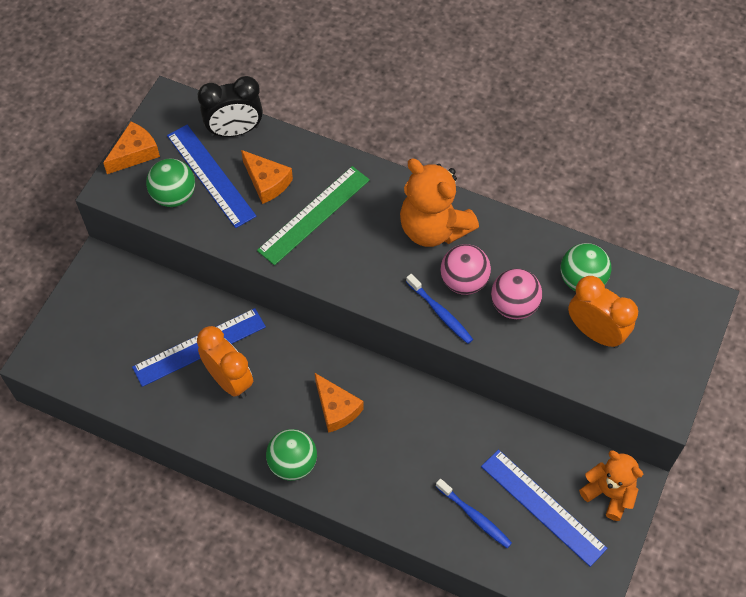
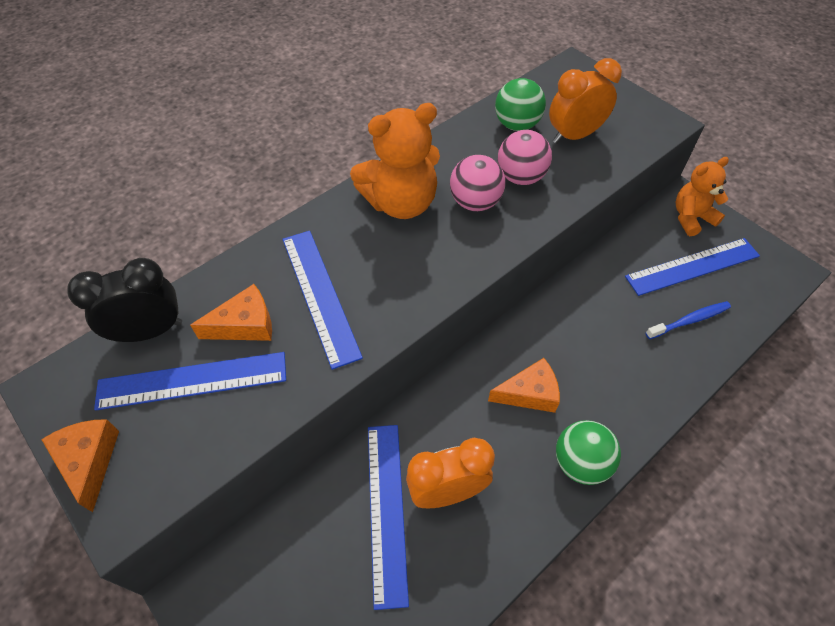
camera: 65 degrees left, 5 degrees down
(174, 196) = (191, 435): green ball -> none
(235, 131) = (150, 331): black clock -> black clock turned 120 degrees counterclockwise
(314, 215) = (320, 295): green ruler -> blue ruler
(440, 313) = (502, 232): blue toothbrush -> none

